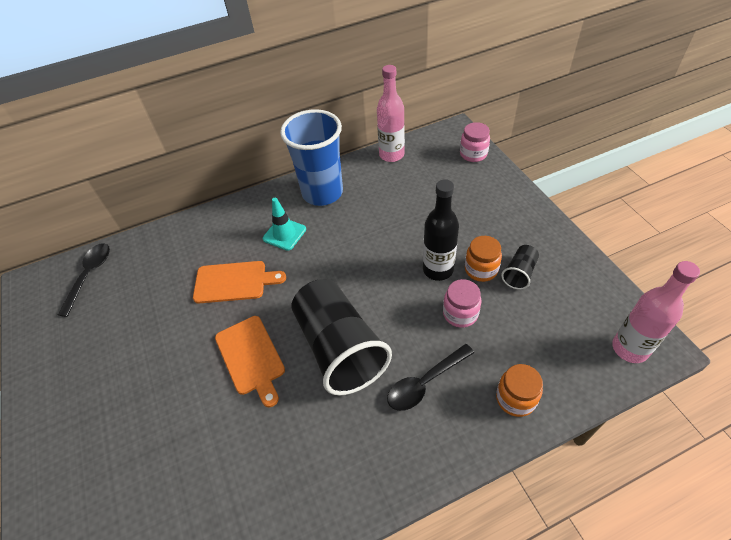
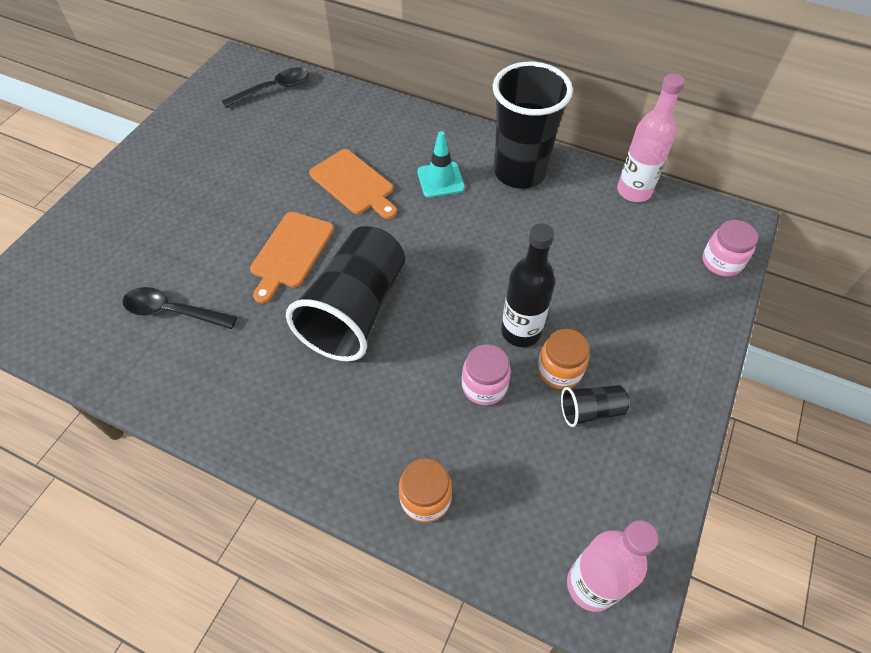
camera: 45 degrees right, 5 degrees up
(322, 193) = (519, 172): blue cup -> black cup
(425, 382) = (377, 405): black spoon -> black spoon (173, 311)

